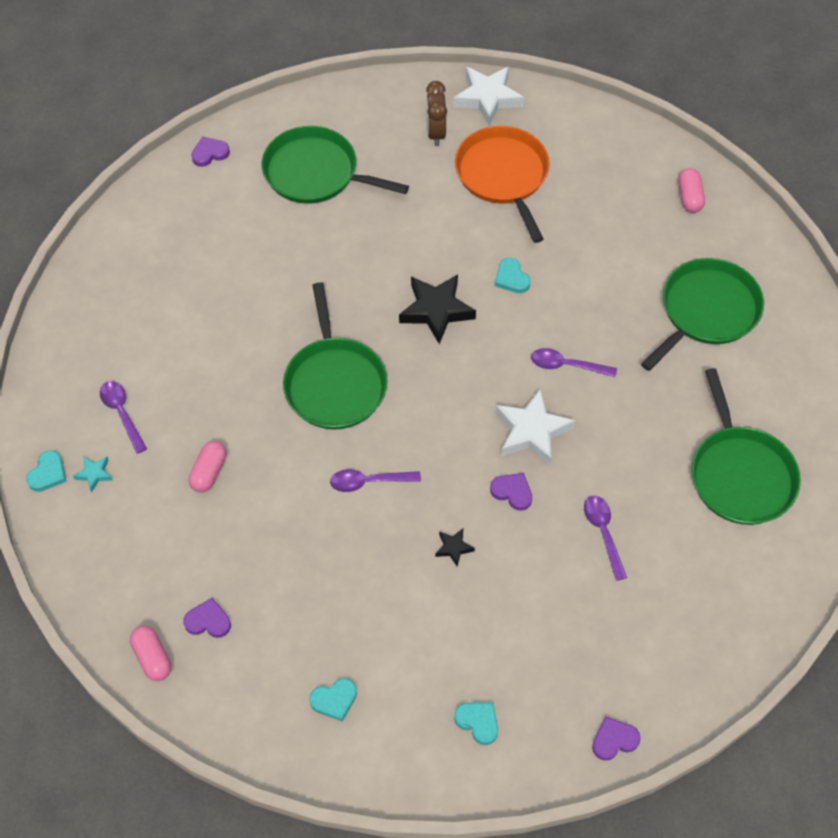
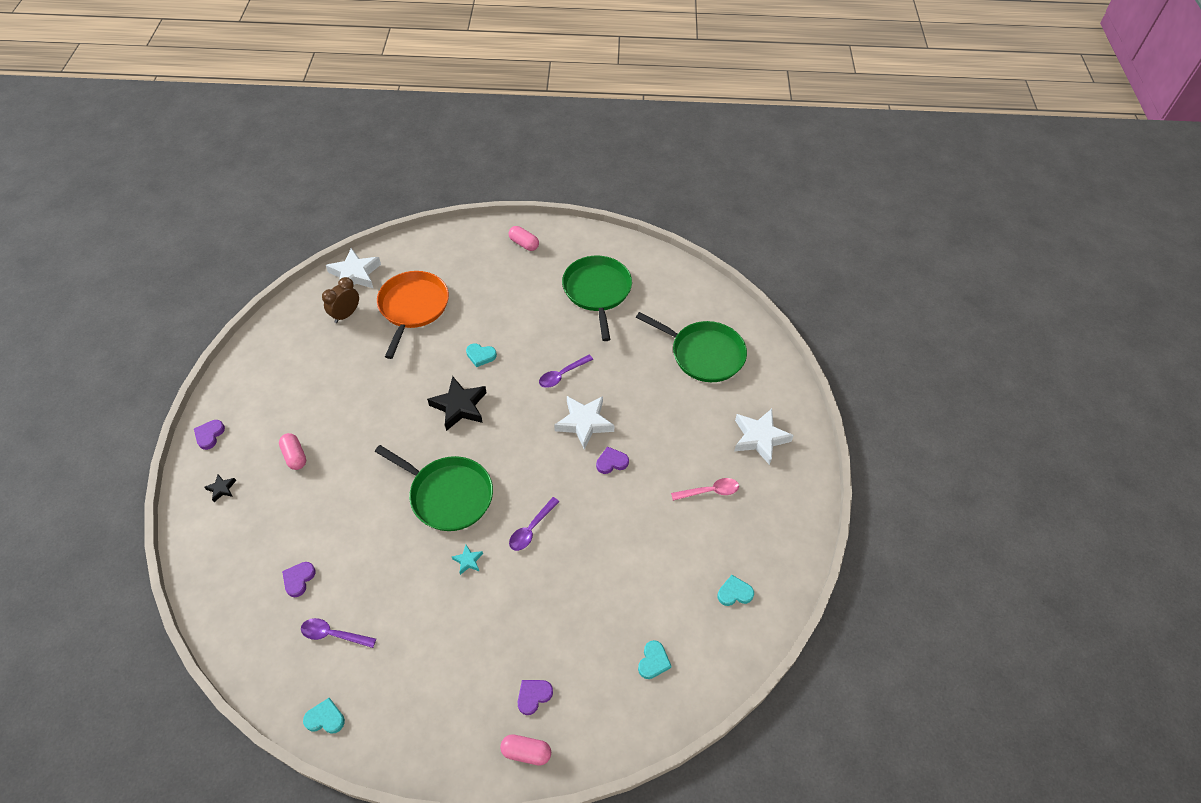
camera: 50 degrees left, 5 degrees down
(48, 473) = (325, 718): turquoise heart -> turquoise heart turned 60 degrees counterclockwise
(94, 474) = (358, 687): turquoise star -> turquoise star (468, 561)
(209, 472) = (432, 614): pink capsule -> pink capsule (295, 456)
(315, 173) = (296, 392): green pan -> none
(435, 133) = (346, 314): brown clock -> brown clock turned 90 degrees clockwise
(453, 548) = (617, 519): black star -> black star (221, 489)
(503, 176) = (413, 307): orange pan -> orange pan turned 75 degrees clockwise
(572, 610) = (709, 491): none -> pink spoon
(603, 533) = (678, 440): purple spoon -> none
(614, 740) = (802, 533): purple heart -> purple heart (299, 579)
(690, 611) = (759, 438): none -> white star

